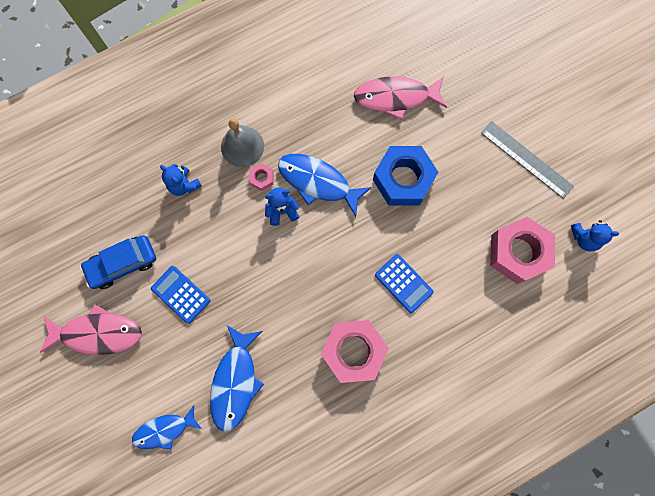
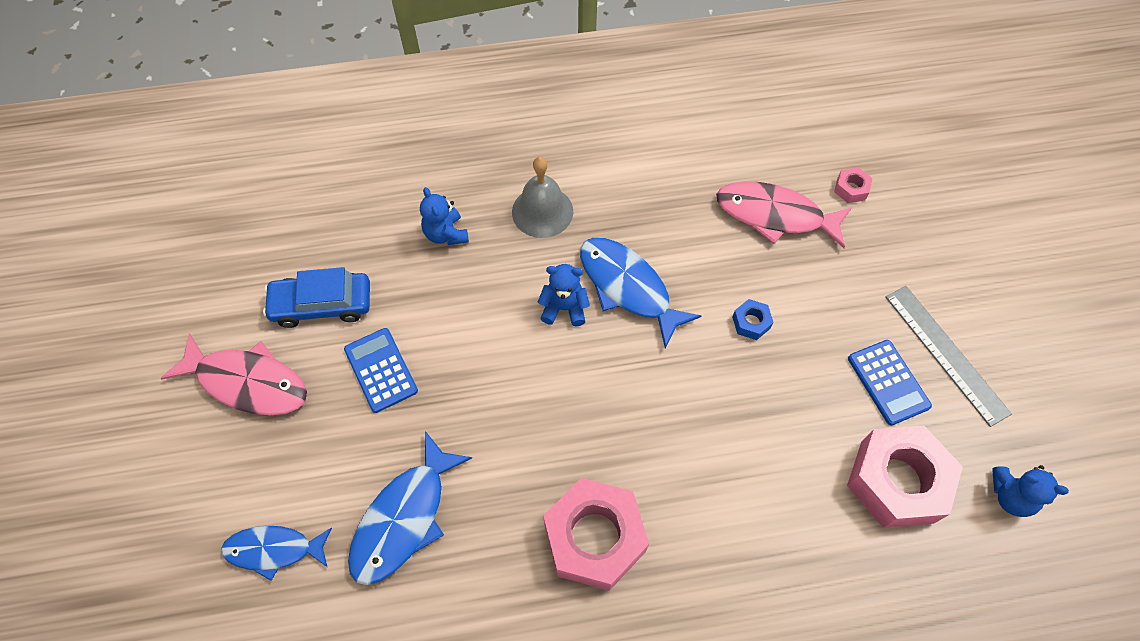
camera: 20 degrees right, 15 degrees down
(262, 178) = (552, 259): pink nut -> pink nut (851, 189)
(403, 179) = (751, 322): blue nut -> blue nut, size x0.42
(403, 283) = (704, 465): blue calculator -> blue calculator (888, 382)

